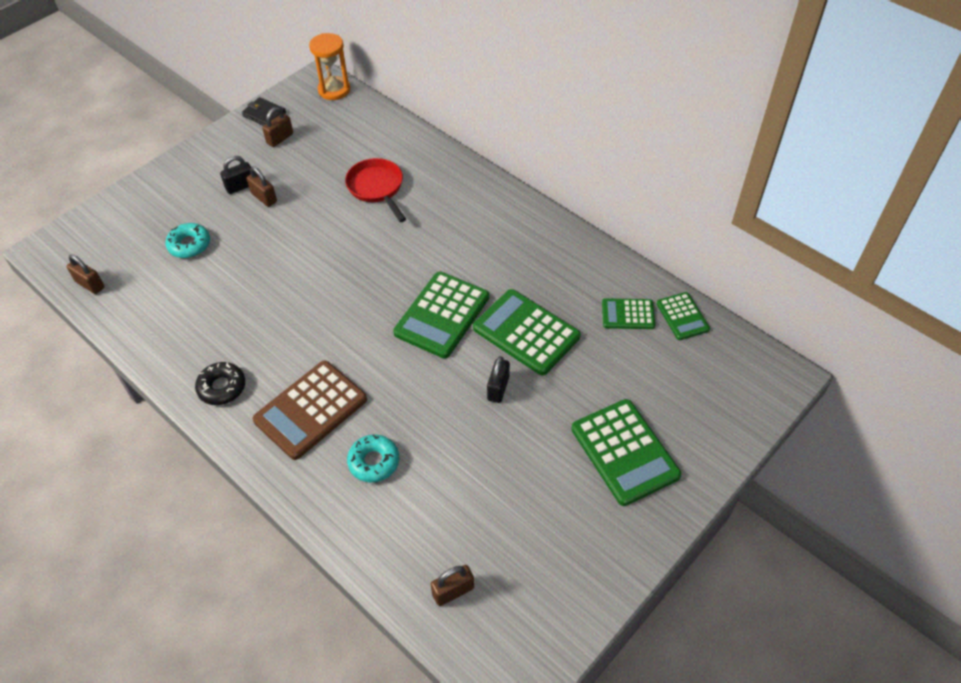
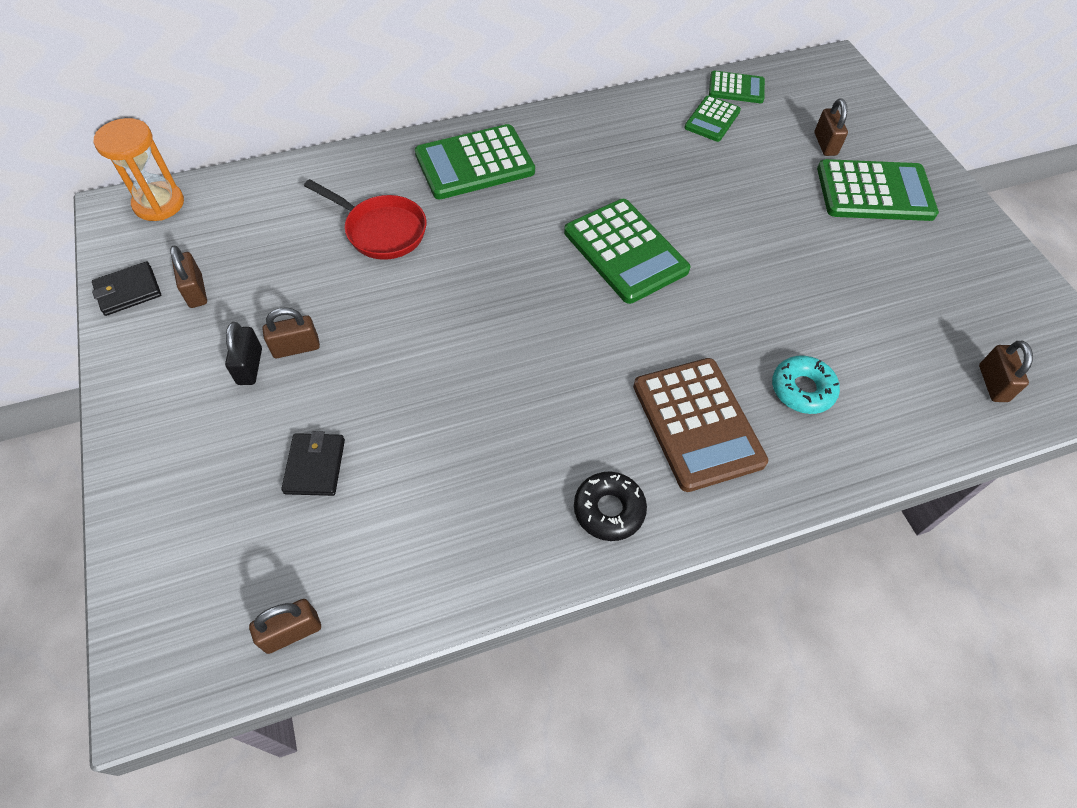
camera: 65 degrees left, 5 degrees up
(189, 245) = (315, 466): turquoise donut -> black wallet
(377, 188) = (381, 230): red pan -> red pan turned 150 degrees counterclockwise
(498, 388) = (753, 247): black padlock -> none
(526, 332) = (691, 197): green calculator -> green calculator (474, 163)
(659, 399) = (825, 144): none -> brown padlock

